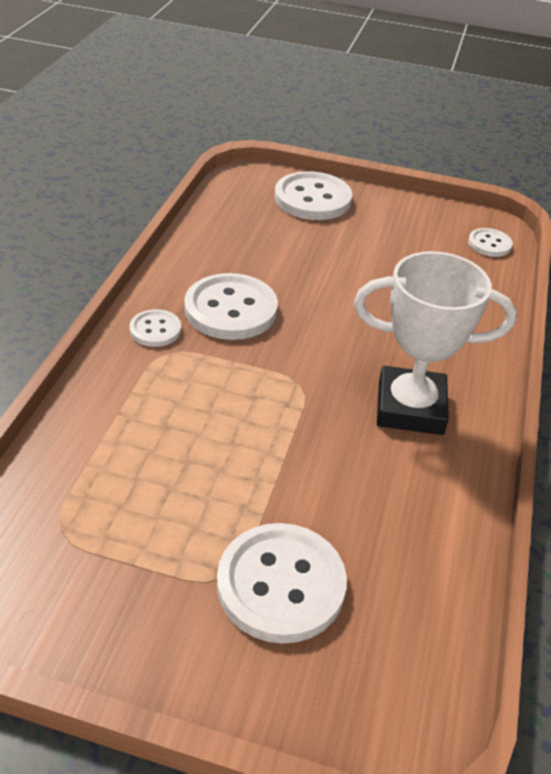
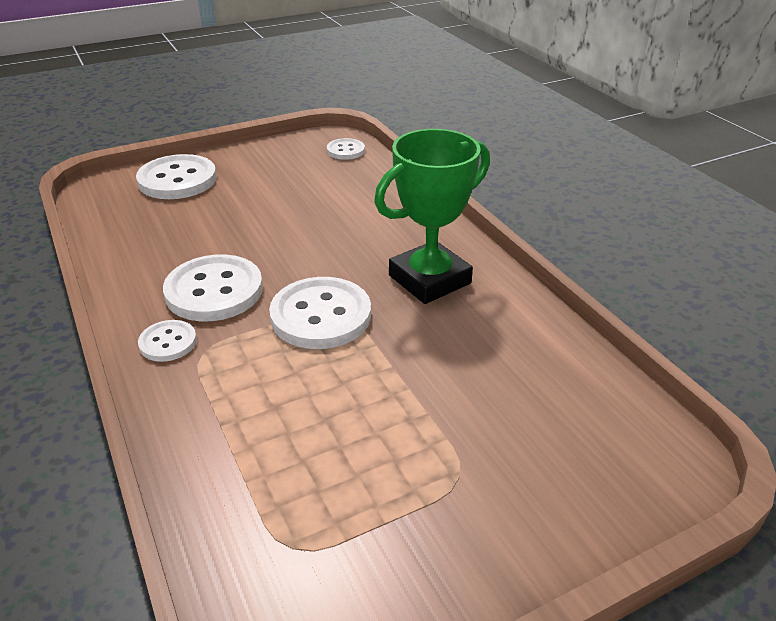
camera: 40 degrees left, 5 degrees down
(281, 584) = (500, 449): white button -> white button (321, 316)
(410, 408) = (429, 279): white trophy -> green trophy

